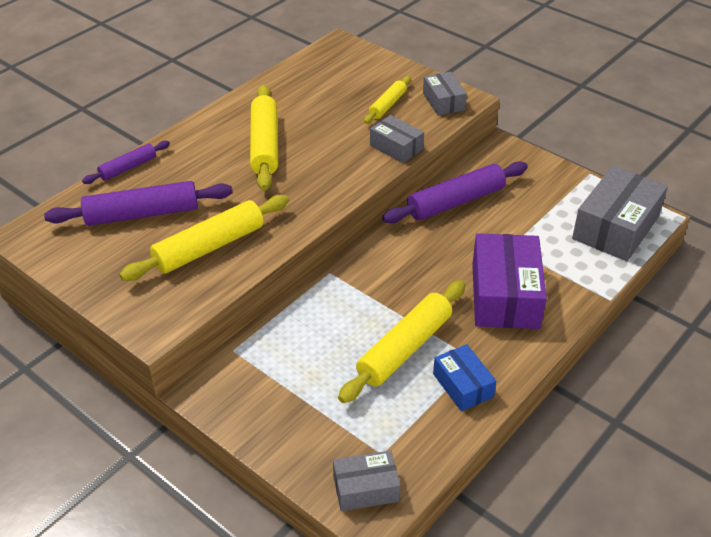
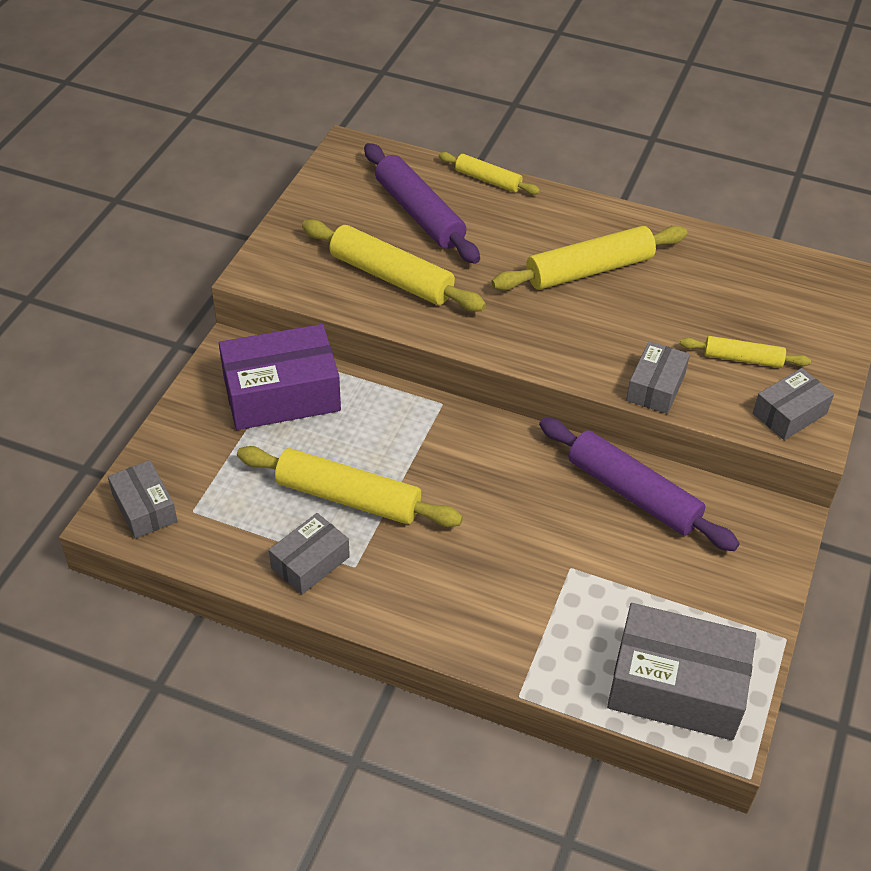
camera: 70 degrees right, 5 degrees up
(128, 168) = (488, 180): purple rolling pin -> yellow rolling pin
(463, 385) = (310, 562): blue box -> grey box
(505, 295) = (476, 577): purple box -> purple box (281, 394)

